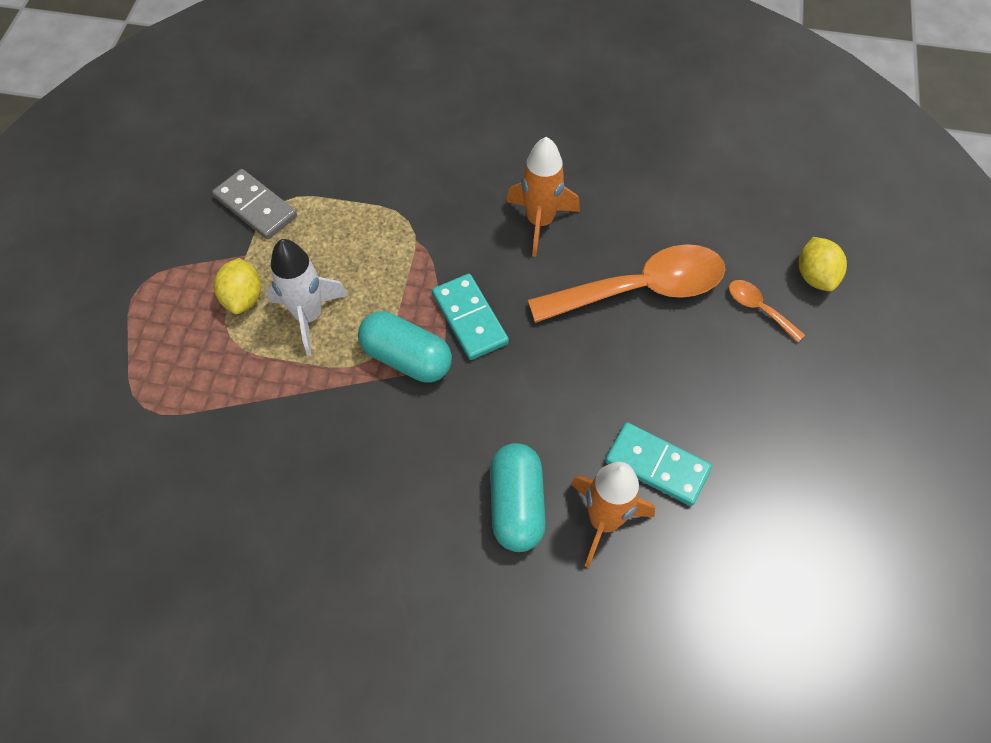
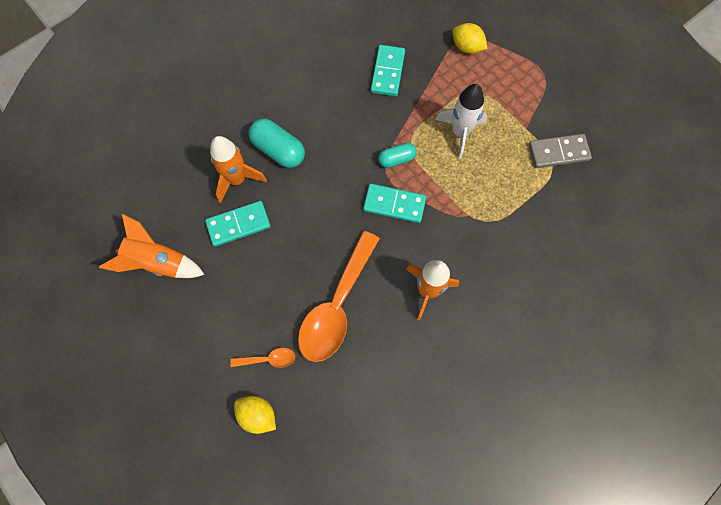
camera: 130 degrees right, 10 degrees up
(243, 298) = (497, 111): yellow lemon -> yellow lemon (467, 47)
(277, 463) = (388, 72): none -> turquoise domino
(406, 358) = (396, 159): turquoise capsule -> turquoise capsule, size x0.62
(793, 516) = (158, 262): none -> orange rocket

